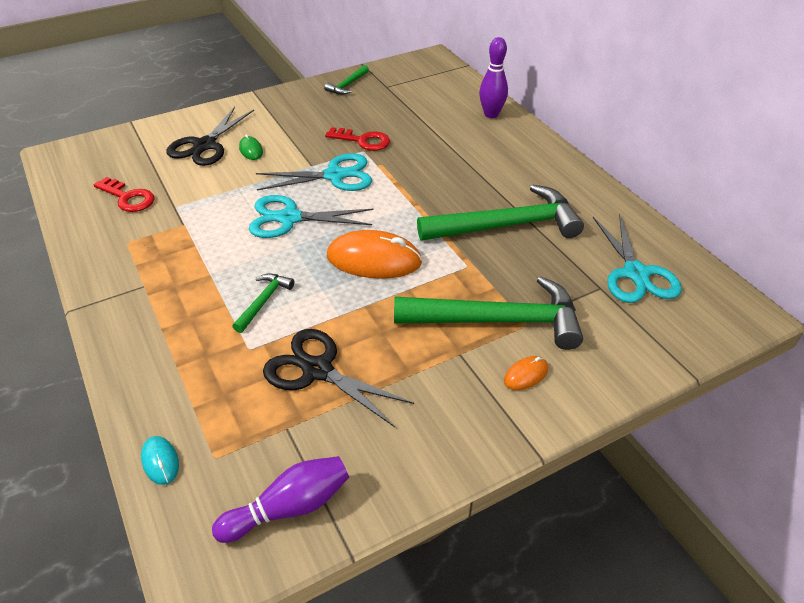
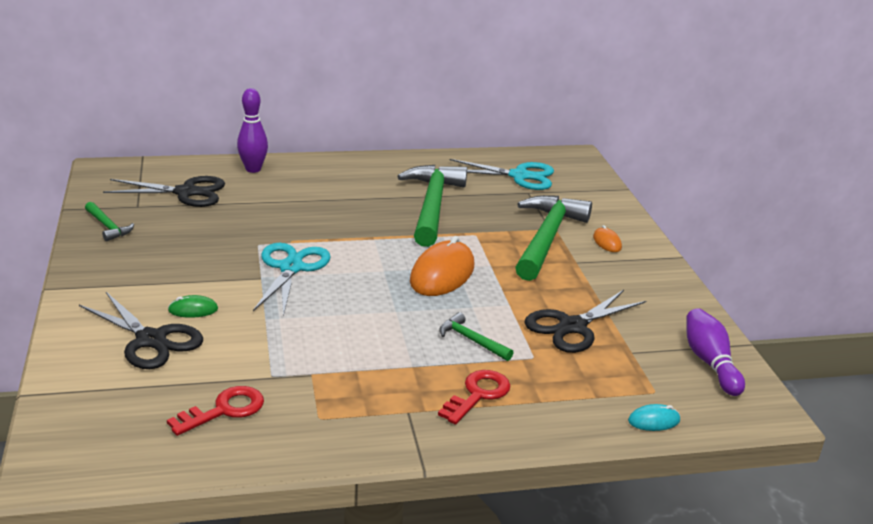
camera: 75 degrees left, 15 degrees down
(289, 218) = (348, 306): turquoise scissors -> none
(363, 141) = (238, 241): red key -> red key (478, 394)
(423, 98) = (186, 192): none -> black scissors

